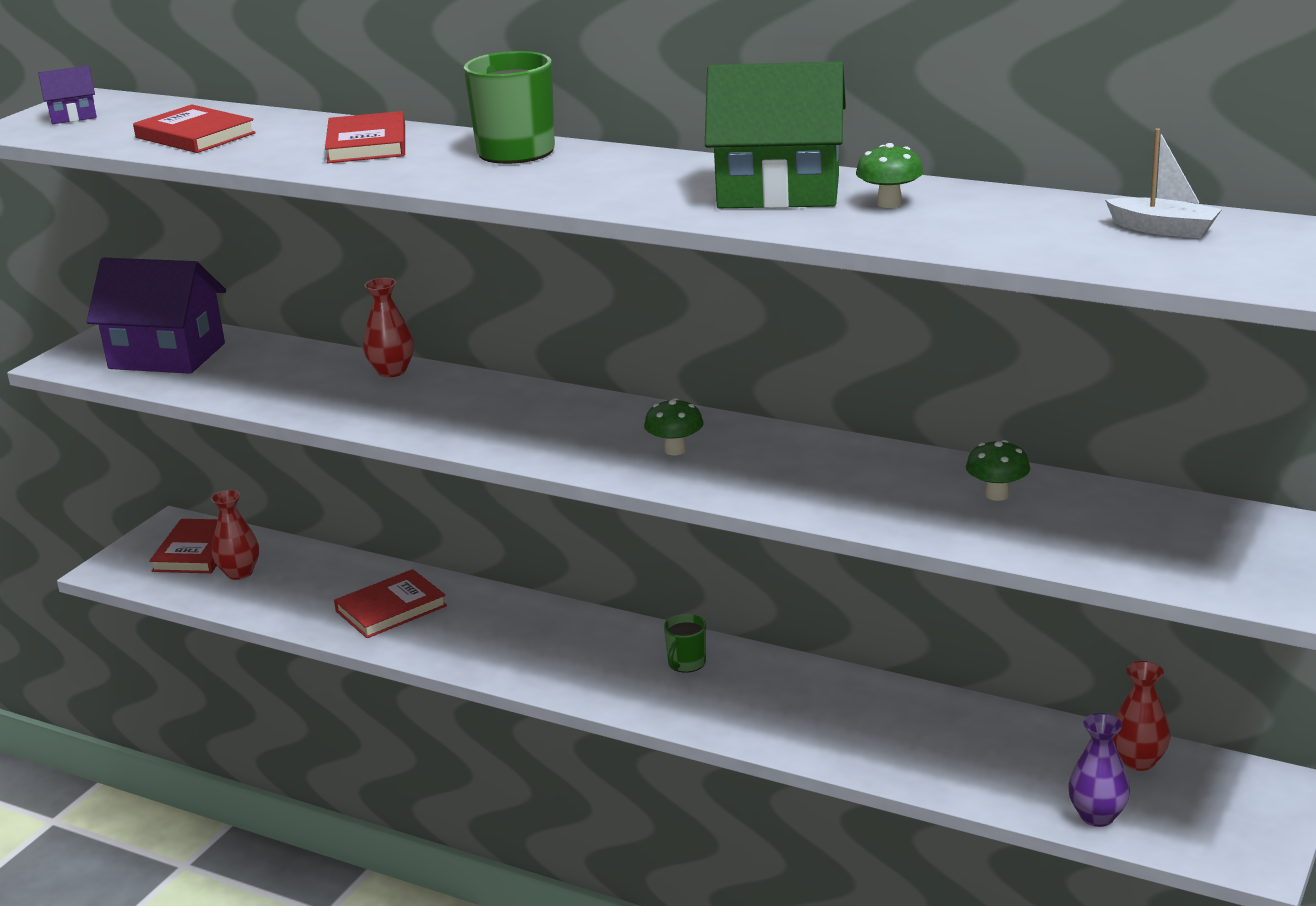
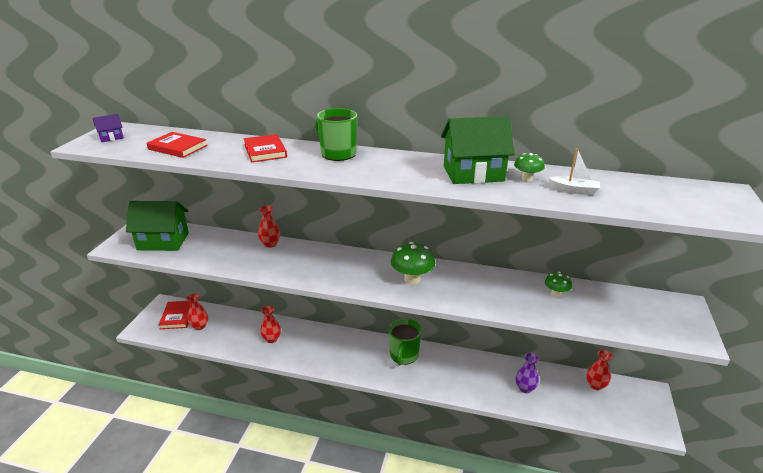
camera: 15 degrees left, 5 degrees up
(167, 356) = (163, 241): purple house -> green house
(391, 609) = (271, 339): red book -> red vase
(675, 450) = (412, 279): green mushroom -> green mushroom, size x1.72
(686, 663) = (404, 355): green mug -> green mug, size x1.88
(1097, 816) = (593, 415): purple vase -> purple vase (525, 388)
(1163, 229) = (655, 190): white boat -> white boat (573, 190)

